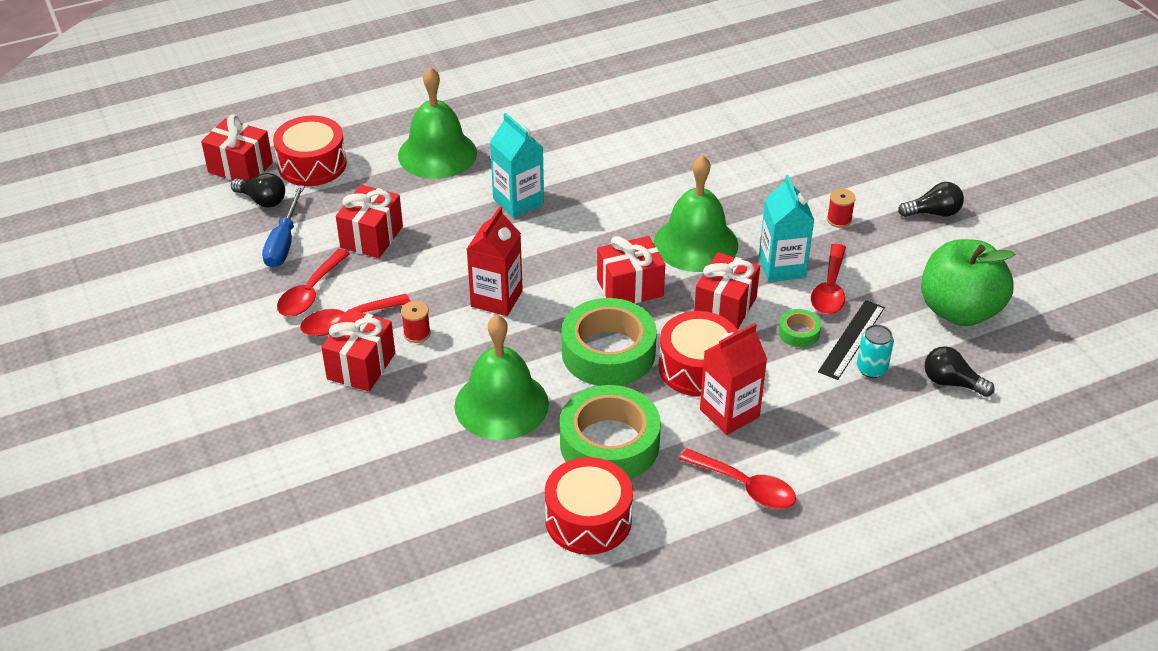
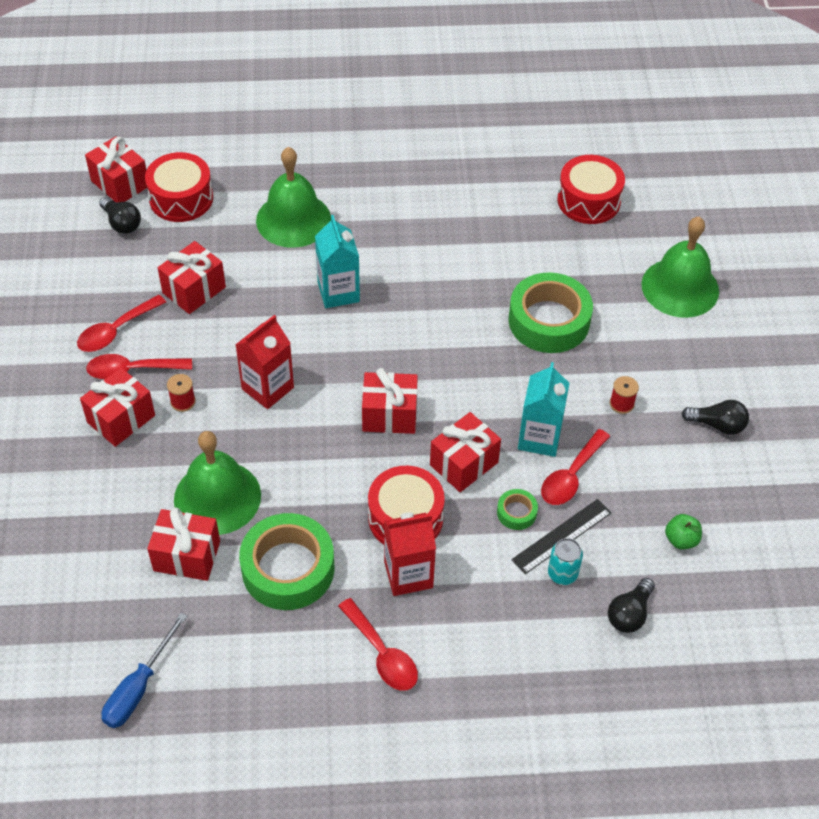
camera: 20 degrees right, 10 degrees up
(284, 242) = (119, 272): blue screwdriver -> blue screwdriver (139, 687)
(501, 464) = (187, 556): none -> red gift
(588, 519) = (231, 637): red drum -> red drum (588, 201)
(608, 352) = (335, 476): green tape -> green tape (549, 321)
(696, 243) = (474, 387): green bell -> green bell (680, 287)
(951, 382) = (629, 614): black light bulb -> black light bulb turned 105 degrees counterclockwise
(959, 310) = (681, 540): green apple -> green apple, size x0.41

